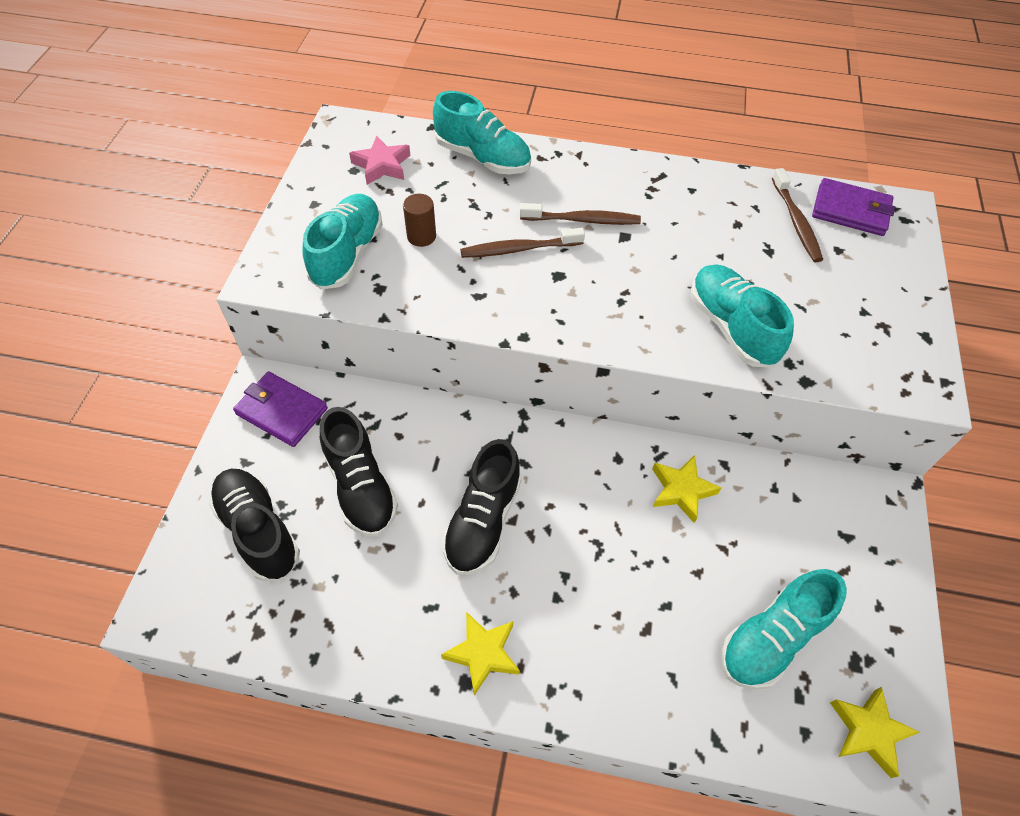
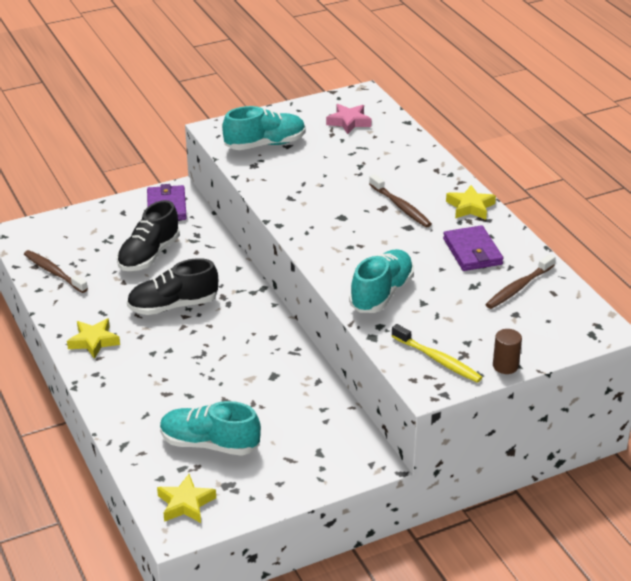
camera: 55 degrees right, 20 degrees down
(259, 531) = (88, 237): black shoe -> none
(421, 236) = (310, 160): brown cylinder -> brown cylinder (505, 366)
(482, 157) = (405, 150): turquoise shoe -> none
(518, 249) = (344, 195): brown toothbrush -> brown toothbrush (54, 272)
(681, 490) = (277, 370): yellow star -> yellow star (470, 207)
(850, 211) = (565, 307): purple wallet -> purple wallet (472, 251)
(882, 351) = (438, 360): none -> yellow toothbrush

